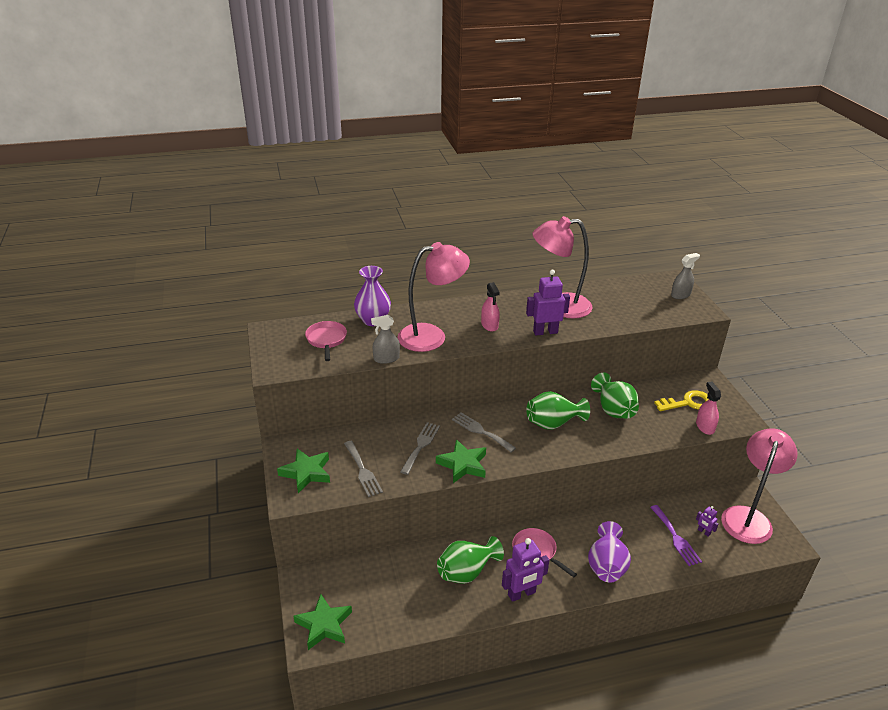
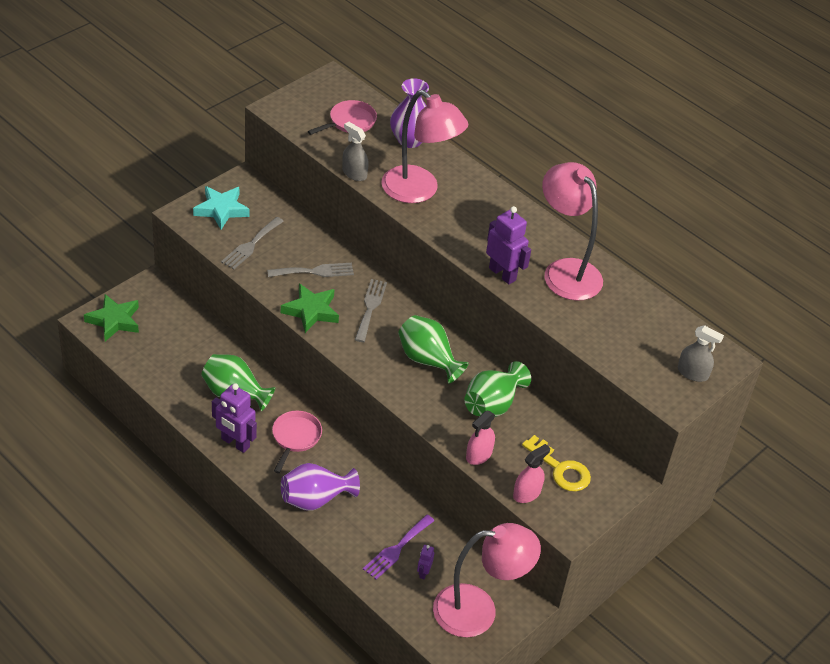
camera: 55 degrees right, 10 degrees up
(306, 473) = (221, 210): green star -> turquoise star
(489, 325) = (477, 227): pink spray bottle -> pink spray bottle (479, 455)

